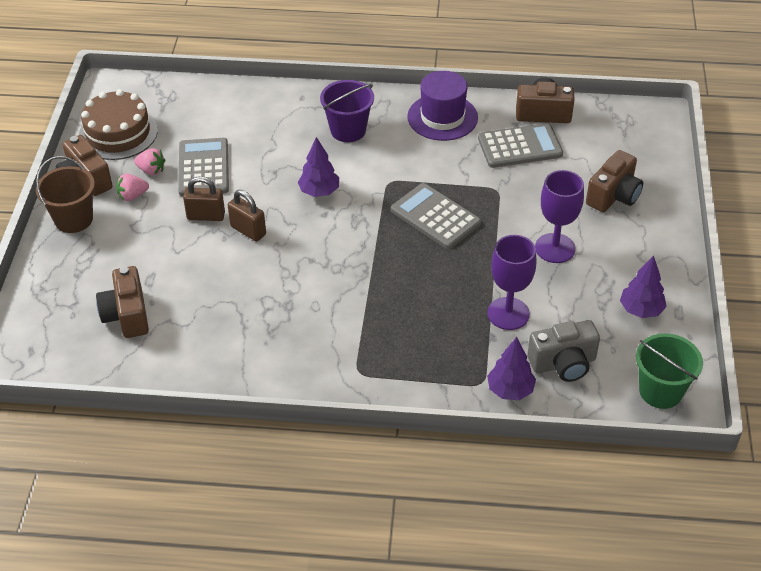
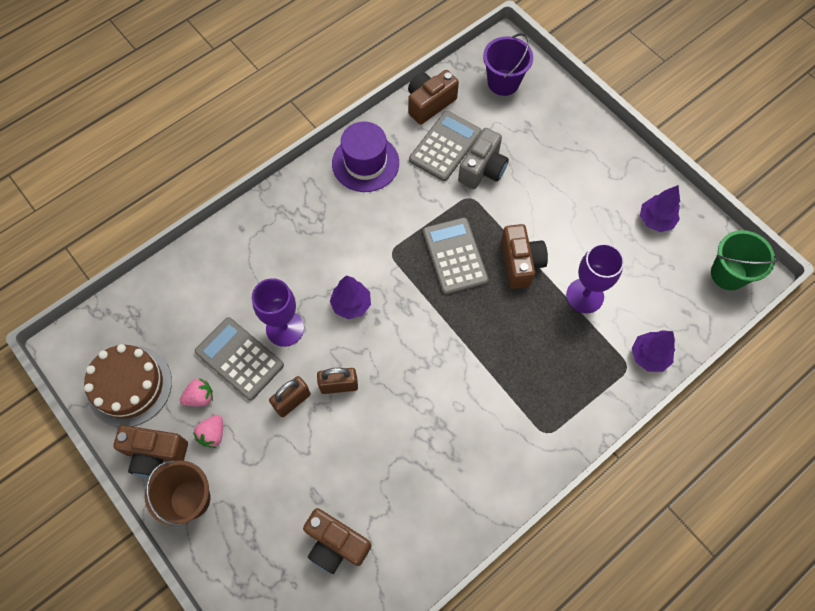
camera: 45 degrees left, 20 degrees up
(348, 130) = (310, 230): purple bucket -> purple bucket (503, 82)
(435, 217) = (455, 256): grey calculator -> grey calculator turned 75 degrees clockwise
(555, 248) = (556, 215): purple goblet -> purple goblet (285, 328)
(563, 363) = (656, 305): grey camera -> grey camera (482, 169)
(613, 196) = (546, 139): brown camera -> brown camera (520, 263)

